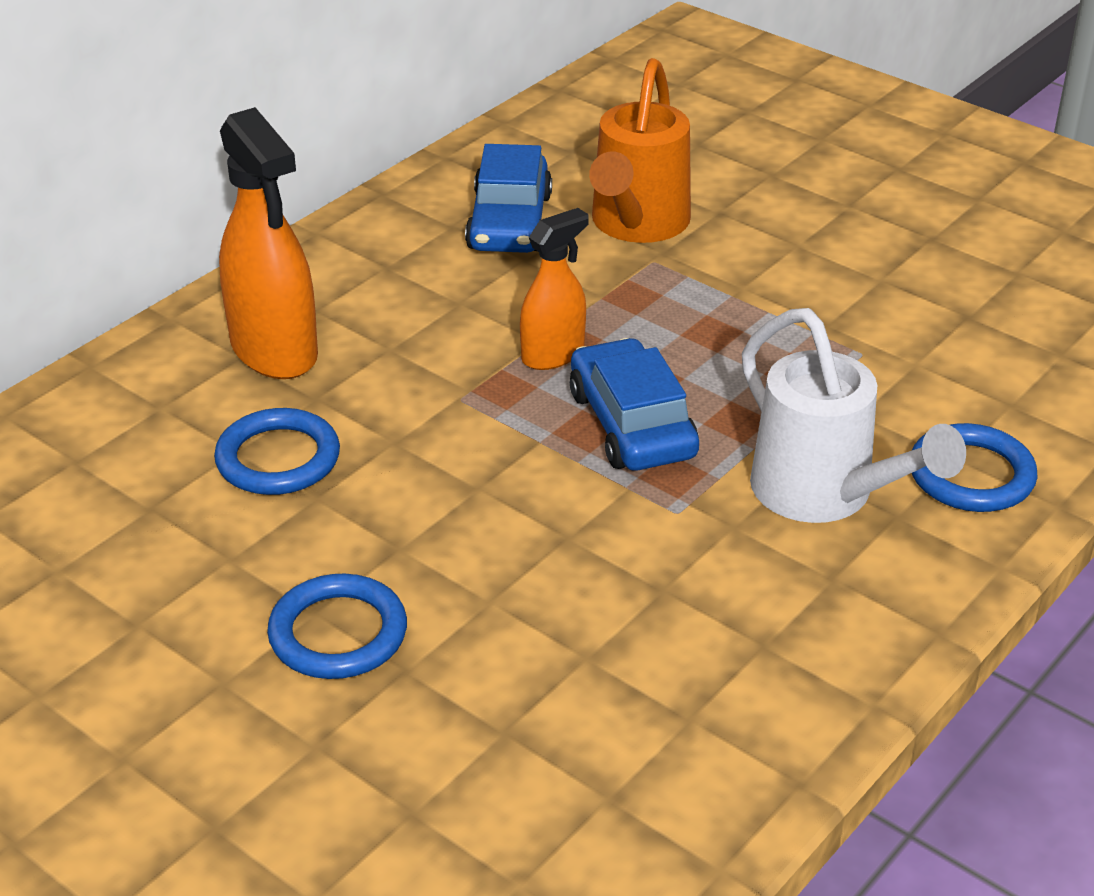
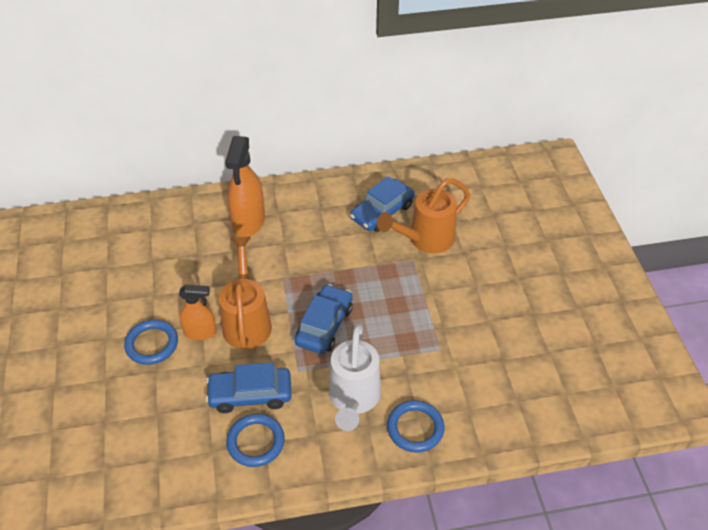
camera: 40 degrees right, 10 degrees up
(278, 459) = (204, 266): blue ring -> blue ring (255, 442)
(482, 495) = (247, 321): none -> orange watering can
(553, 354) = (332, 279): orange spray bottle -> orange spray bottle (200, 332)
(641, 594) = (250, 394): none -> blue car

